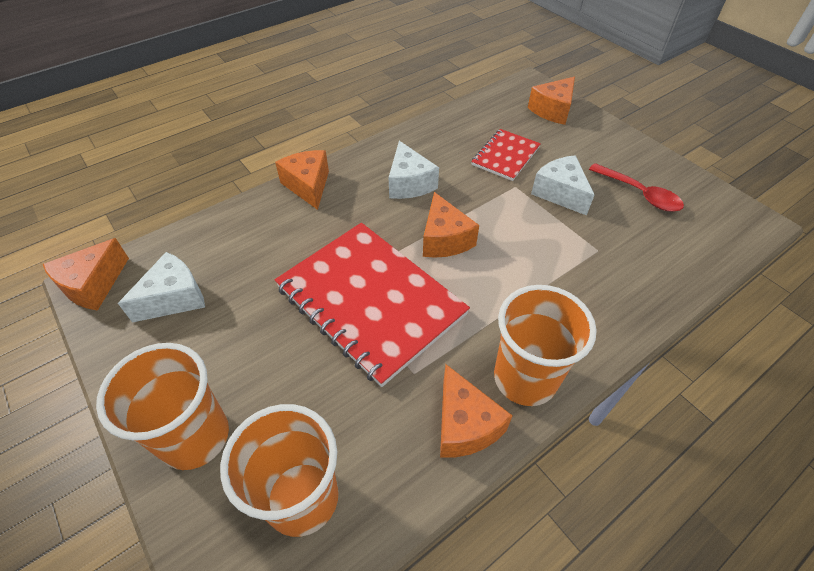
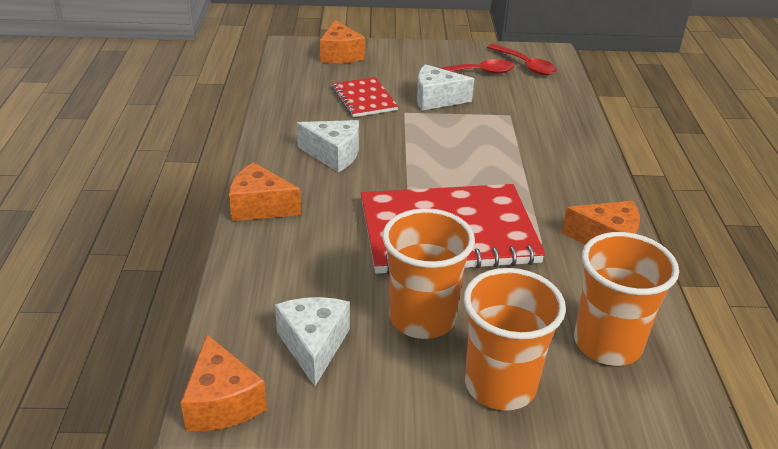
camera: 55 degrees left, 15 degrees down
(444, 239) = (422, 169): orange cheese -> none
(525, 378) = (591, 198): orange cup -> orange cup (422, 318)
(702, 217) = (525, 65): none -> red spoon

